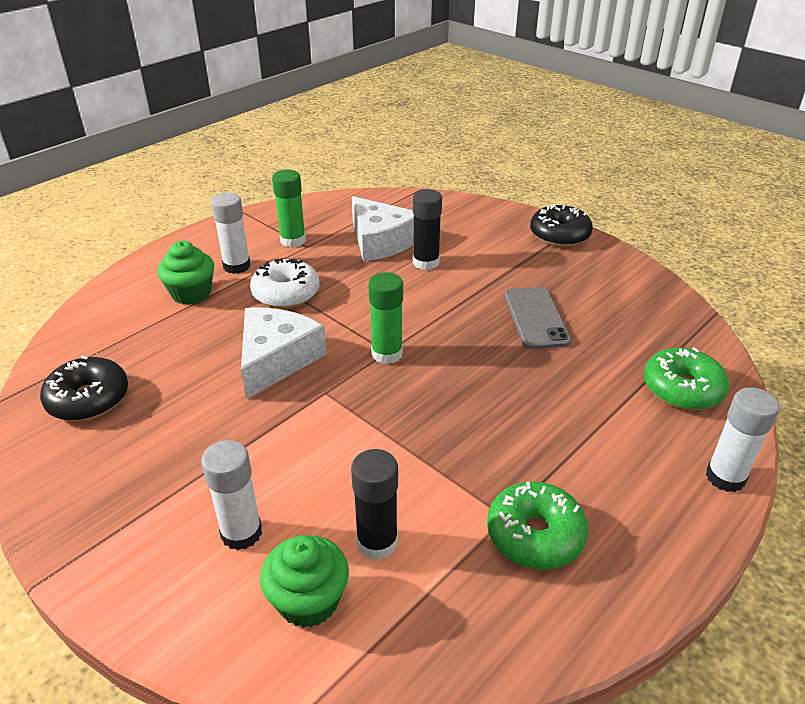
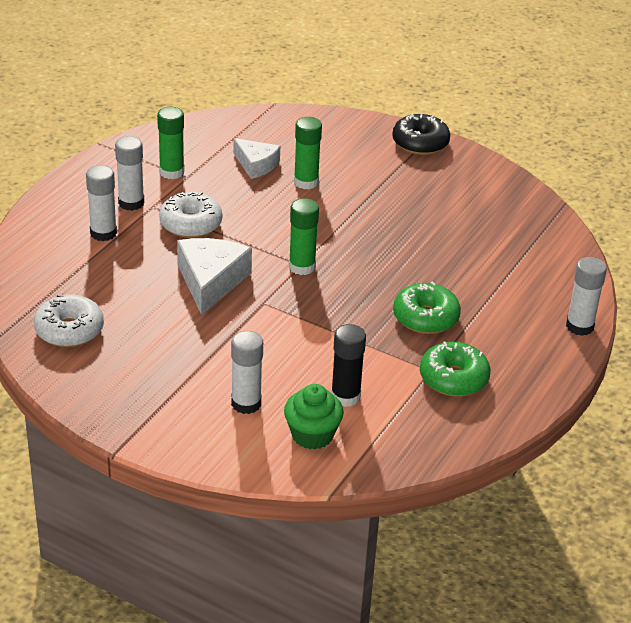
camera: 15 degrees left, 0 degrees up
(88, 399) = (69, 330): black donut -> white donut
(191, 293) = (103, 233): green cupcake -> white glue stick
(381, 241) = (256, 165): white cheese -> white cheese, size x0.64
(426, 262) = (306, 182): black glue stick -> green glue stick
(535, 318) = (417, 223): grey phone -> none
(682, 389) = (543, 268): green donut -> green donut (425, 317)

